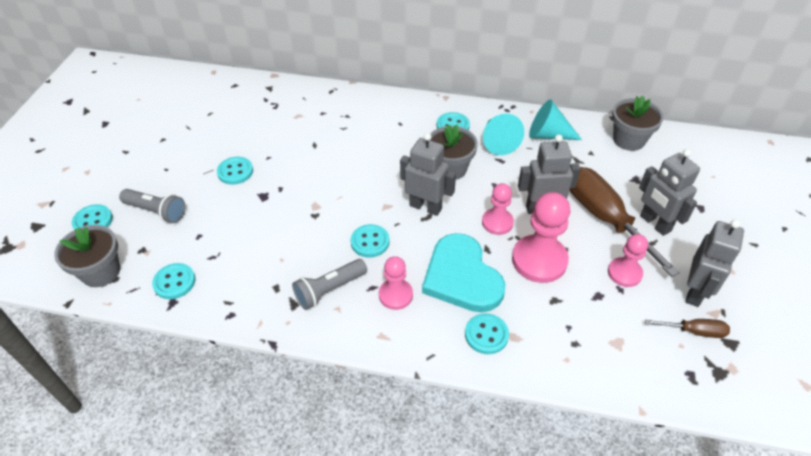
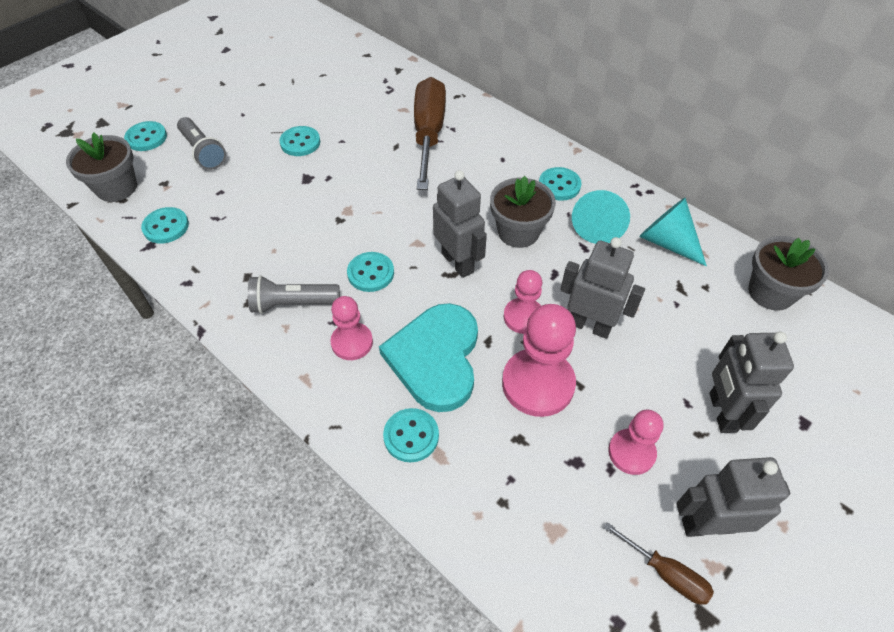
camera: 30 degrees right, 5 degrees up
(605, 218) = (659, 374): brown screwdriver -> brown screwdriver (428, 134)
(695, 292) = (708, 525): grey robot -> grey robot turned 150 degrees counterclockwise

